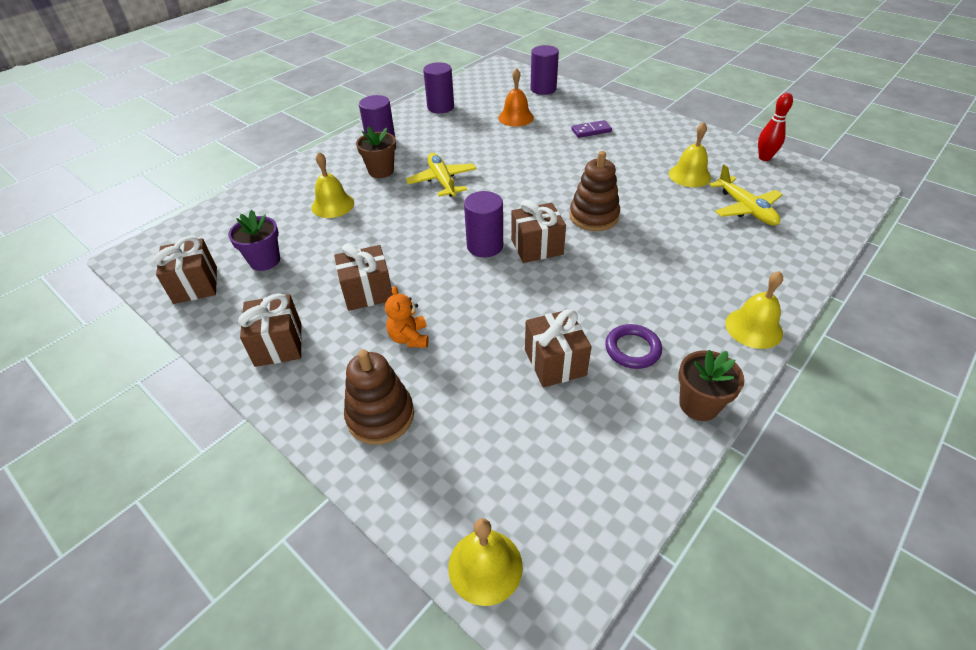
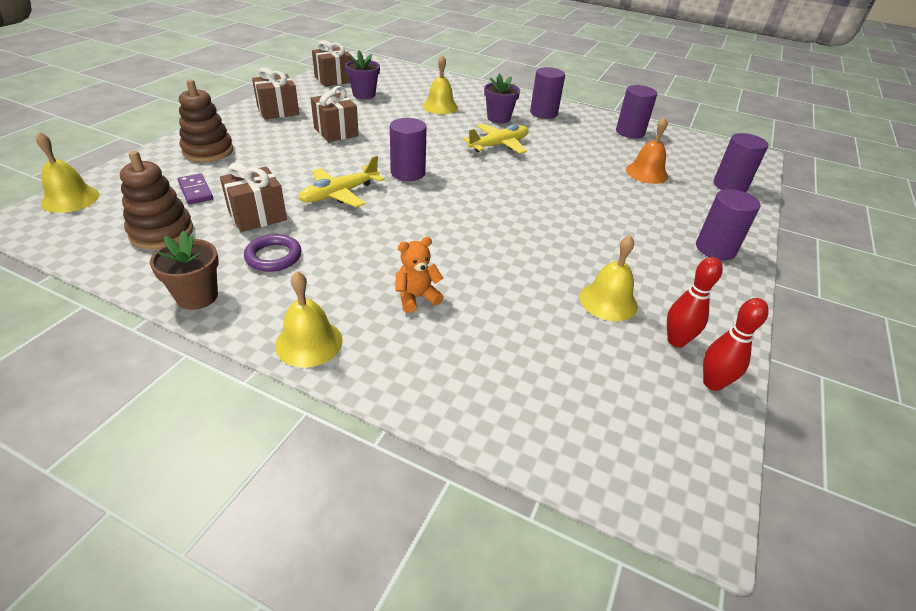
camera: 70 degrees right, 5 degrees down
(381, 171) = (498, 118): brown flower pot -> purple flower pot
(409, 338) = (286, 152): orange teddy bear -> orange teddy bear (416, 297)
(537, 247) = (415, 198): brown gift -> none
(591, 131) = (659, 222): purple domino -> purple domino (195, 191)
(594, 216) = (480, 229): brown stacking toy -> brown stacking toy (161, 232)
(627, 118) = (715, 249): none -> purple cylinder
(728, 160) = (676, 341): none -> red bowling pin
(745, 209) = (554, 351): yellow plane -> yellow plane (339, 194)

